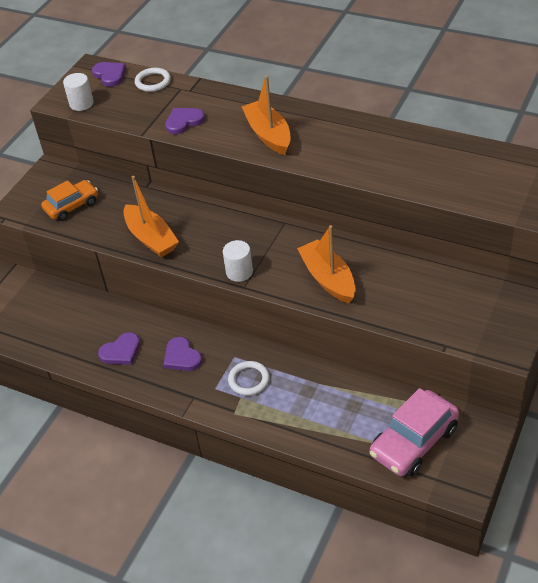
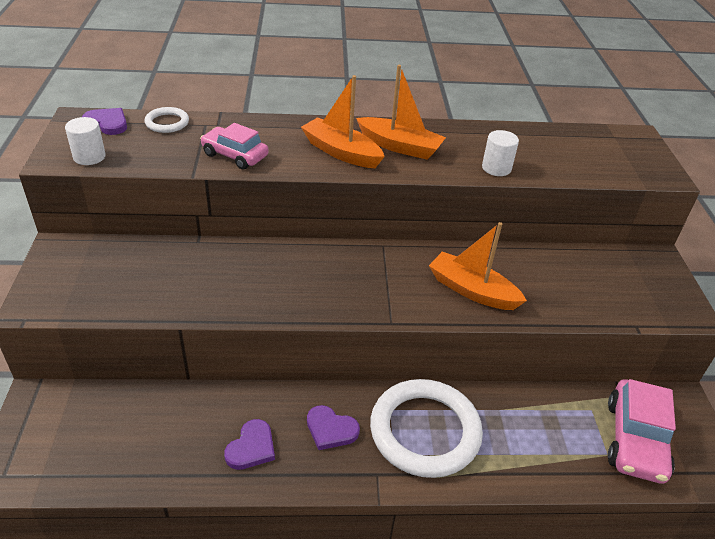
camera: 35 degrees left, 5 degrees down
(72, 206) = (114, 283): orange car -> none
(151, 238) = (243, 297): orange boat -> orange boat (400, 146)
(184, 122) = (235, 155): purple heart -> pink car
(239, 272) = (374, 308): white cylinder -> white cylinder (496, 168)
(249, 380) = (425, 431): white ring -> white ring, size x2.21

